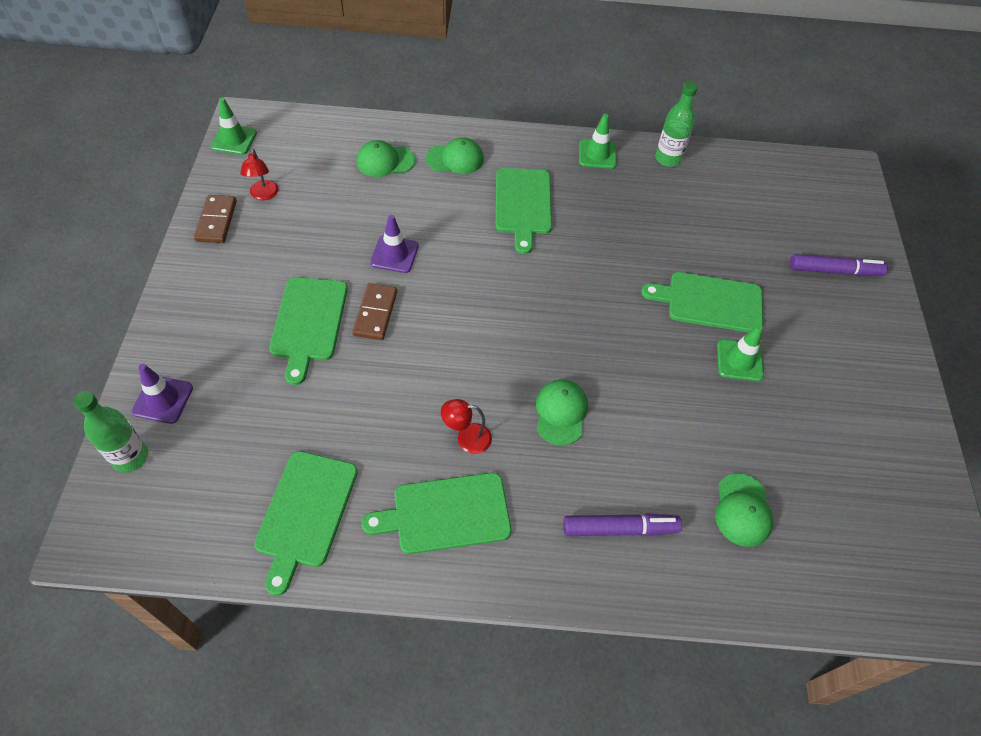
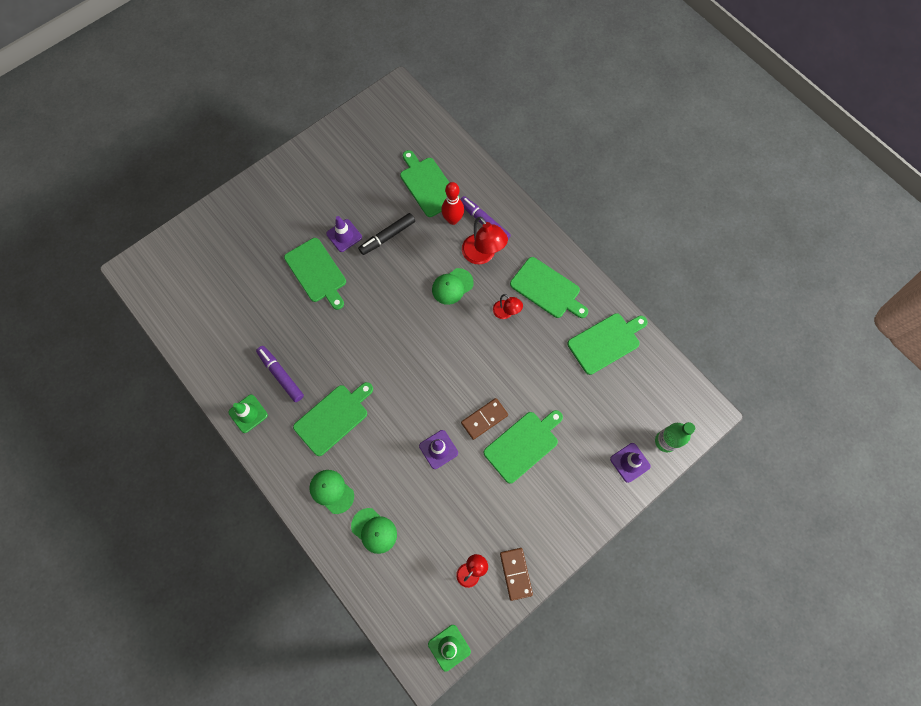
camera: 130 degrees left, 15 degrees up
(216, 221) = (515, 573): brown domino -> brown domino turned 60 degrees counterclockwise
(570, 482) = (482, 255): none -> red lamp
(658, 493) = (453, 219): none -> red bowling pin
(668, 159) = (214, 371): green bottle -> none
(698, 402) = (387, 236): none -> black marker
(739, 360) = (344, 235): green traffic cone -> purple traffic cone
(742, 510) = (428, 185): green cap -> green cutting board
(834, 271) = (236, 231): purple marker -> purple marker (281, 375)

